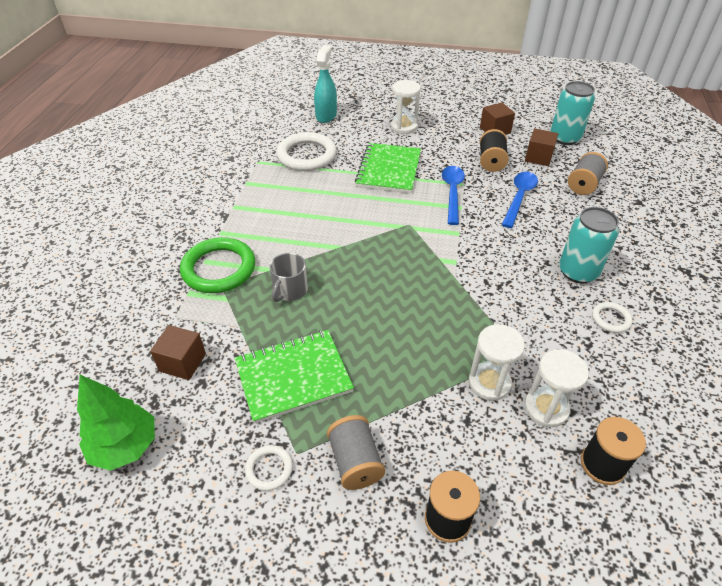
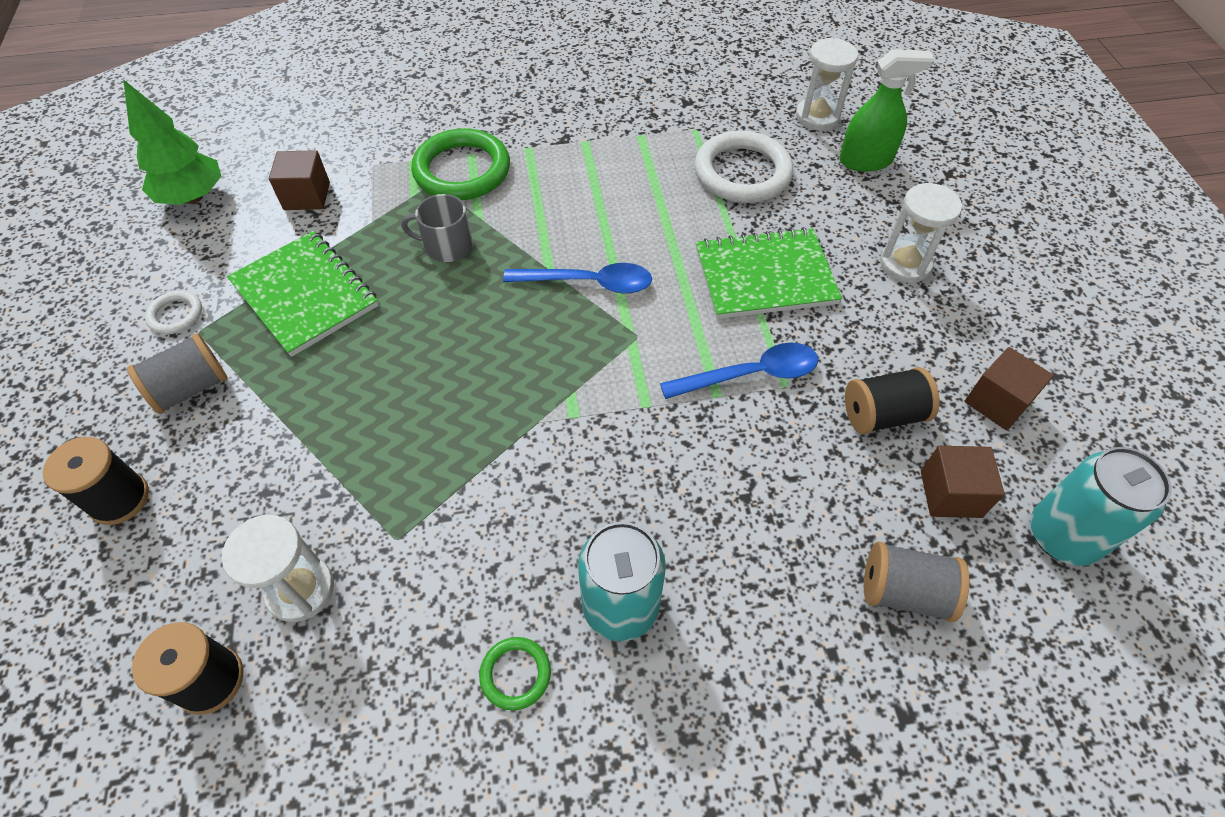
camera: 70 degrees right, 10 degrees up
(326, 115) = (865, 160): turquoise spray bottle -> green spray bottle
(489, 383) = (334, 507): white hourglass -> white hourglass (817, 117)
(519, 198) = (793, 479): blue spoon -> blue spoon (588, 283)
(610, 319) = (515, 674): white ring -> green ring

